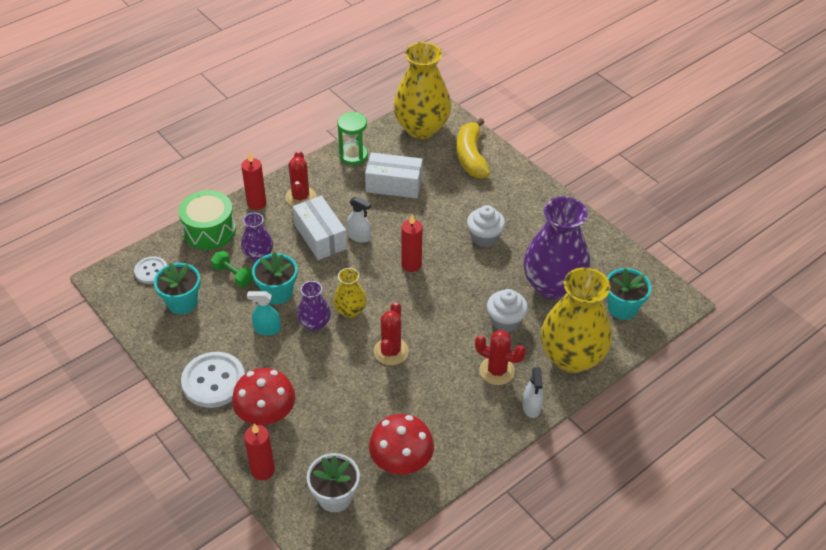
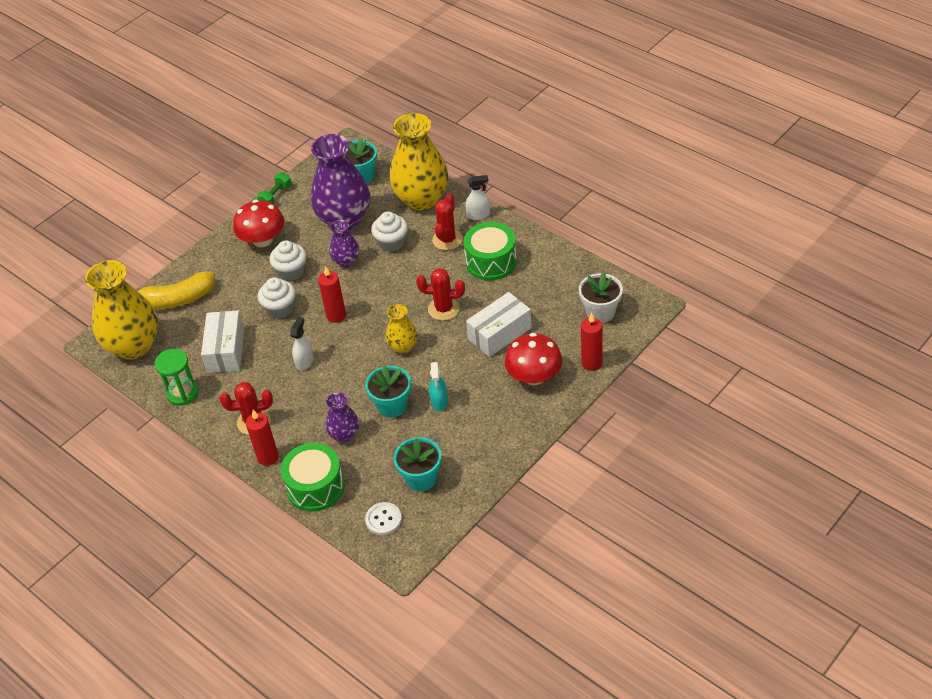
camera: 95 degrees left, 0 degrees up
(213, 381) = (510, 423): white button -> none
(233, 275) = (376, 447): green dumbbell -> green dumbbell (276, 196)
(314, 324) = (424, 368): purple vase -> purple vase (346, 261)
(320, 237) = (310, 391): white box -> white box (499, 333)
(401, 460) = (553, 280): red mushroom -> red mushroom (263, 240)
(435, 225) = (280, 308): none -> white cupcake
(449, 405) = (491, 262): none -> green drum

